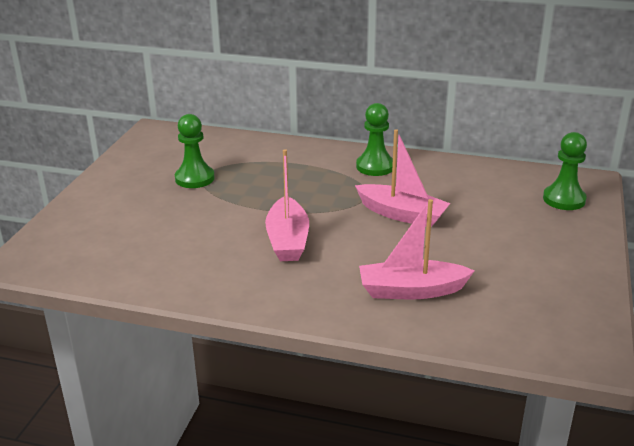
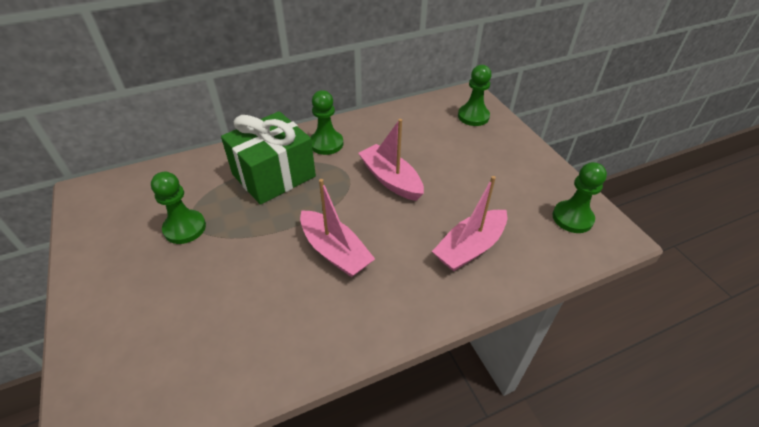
camera: 40 degrees left, 15 degrees up
(301, 171) = (274, 175): none -> green gift
(401, 214) = (391, 180): pink boat -> pink boat turned 120 degrees counterclockwise
(558, 319) = (572, 218): none -> green pawn

